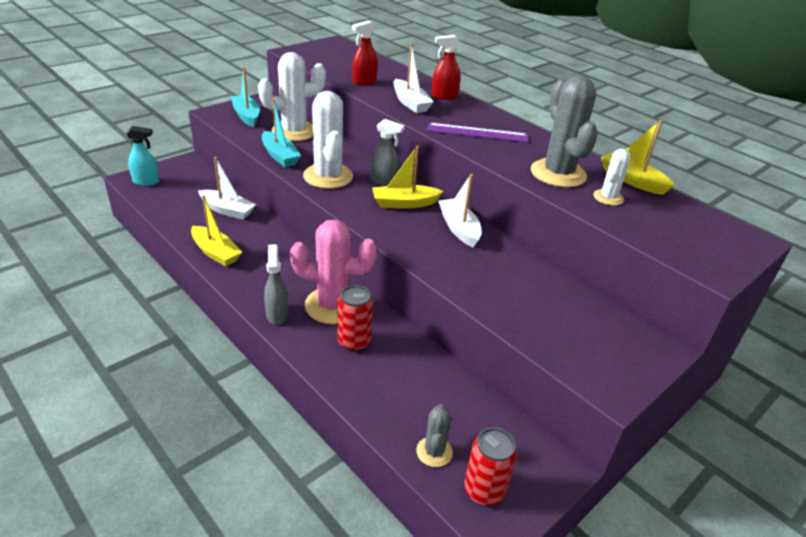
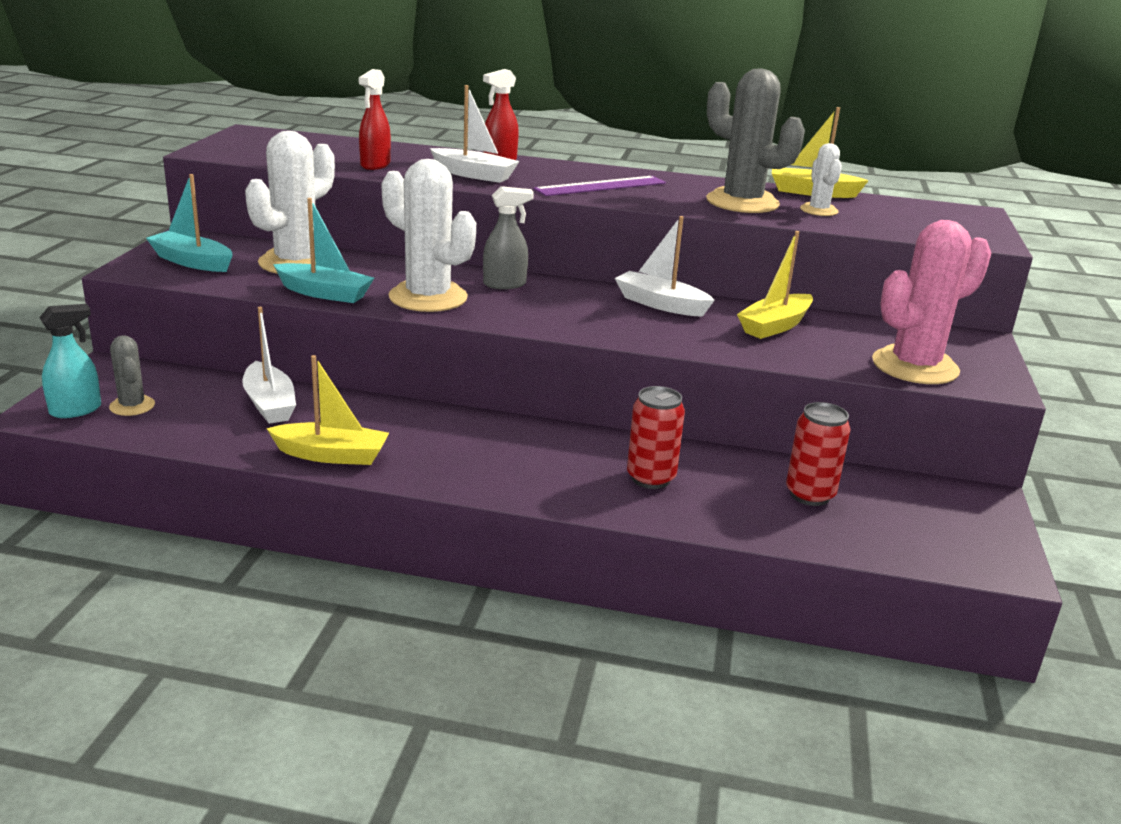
camera: 35 degrees left, 10 degrees down
(227, 210) = (269, 404): white boat -> white boat turned 75 degrees clockwise
(277, 314) = (520, 488): grey spray bottle -> none
(333, 305) = (573, 454): pink cactus -> pink cactus (915, 366)
(404, 203) = (565, 298): yellow boat -> yellow boat (775, 326)
(434, 452) = (872, 536): grey cactus -> grey cactus (132, 406)
(484, 491) = (957, 545): red can -> red can (810, 495)

